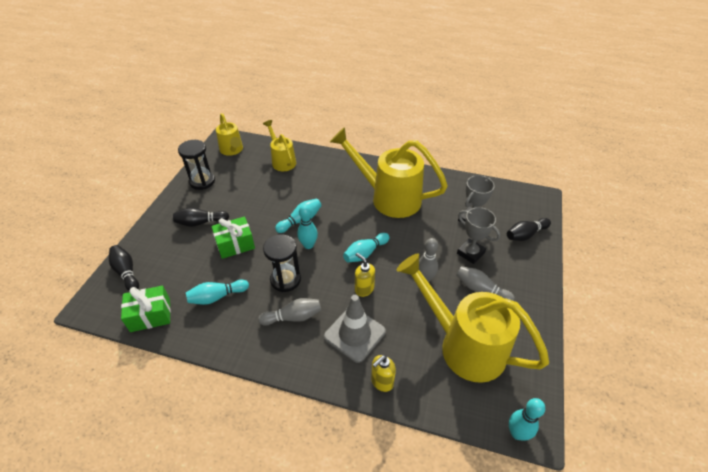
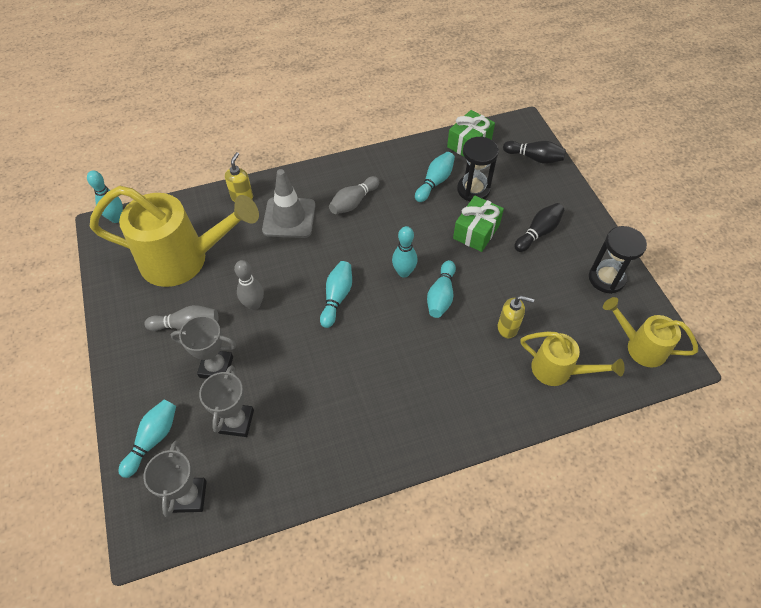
camera: 145 degrees right, 10 degrees up
(285, 279) = (391, 227): black hourglass -> black hourglass (473, 189)
(364, 289) = (309, 259): yellow soap dispenser -> yellow soap dispenser (508, 328)
(388, 197) = (366, 394): yellow watering can -> none
(511, 202) = (189, 496): none -> grey trophy
(525, 234) = (153, 439): black bowling pin -> turquoise bowling pin

